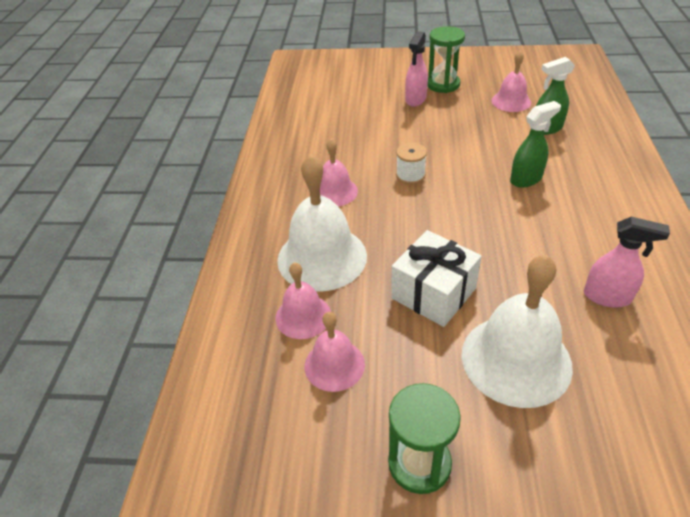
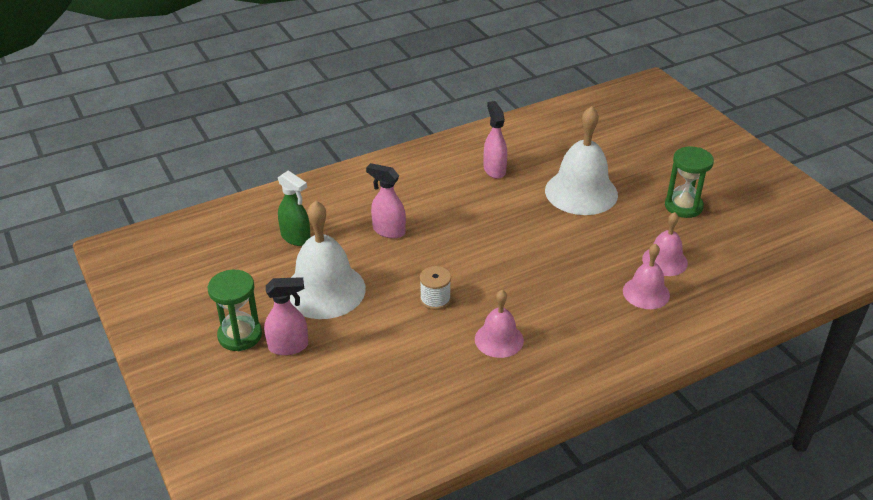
camera: 125 degrees left, 5 degrees down
(322, 257) = (584, 310): white bell -> white bell (324, 290)
(433, 293) = (562, 239): white gift -> none
(511, 101) = (253, 272): pink bell -> none
(526, 179) = (388, 231): green spray bottle -> pink spray bottle

